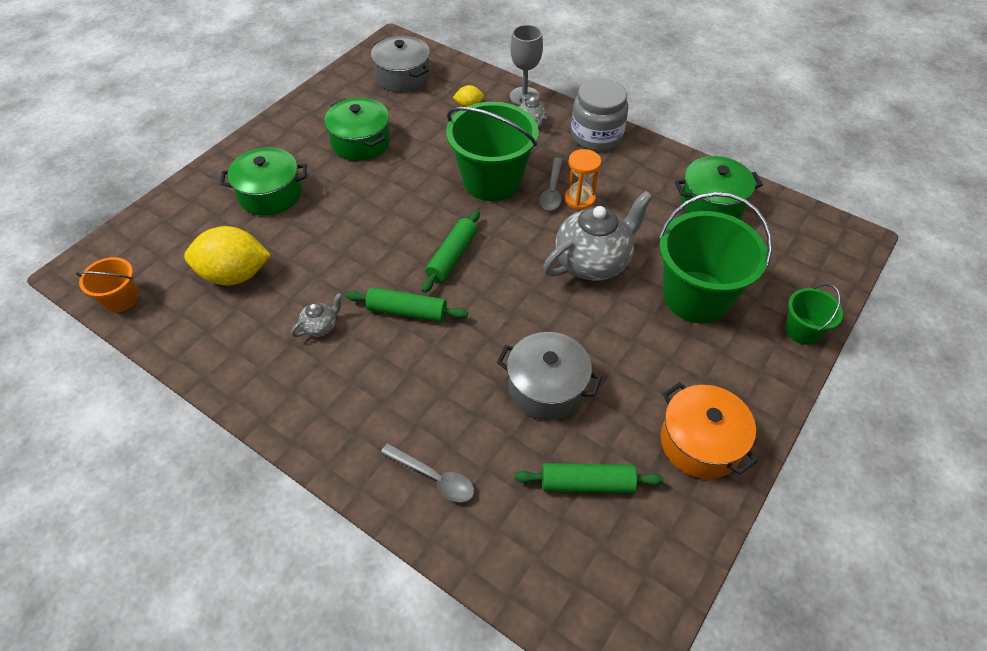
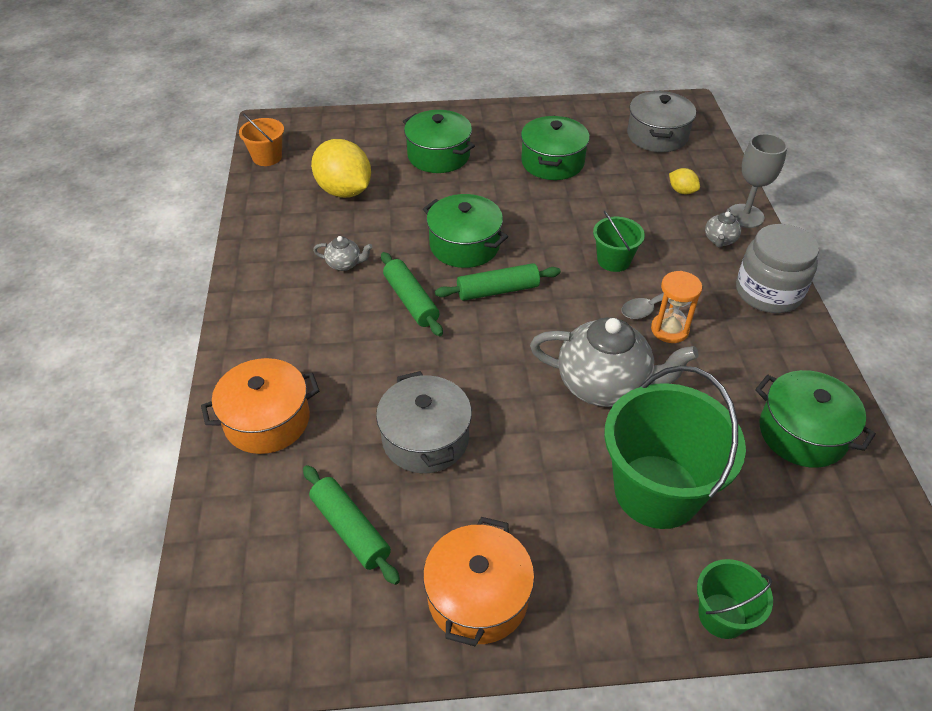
camera: 50 degrees right, 5 degrees down
(386, 244) = (464, 245): none -> green pot
(434, 477) = (267, 420): grey spoon -> orange pot
(492, 181) = (613, 260): green bucket -> green bucket, size x0.50

